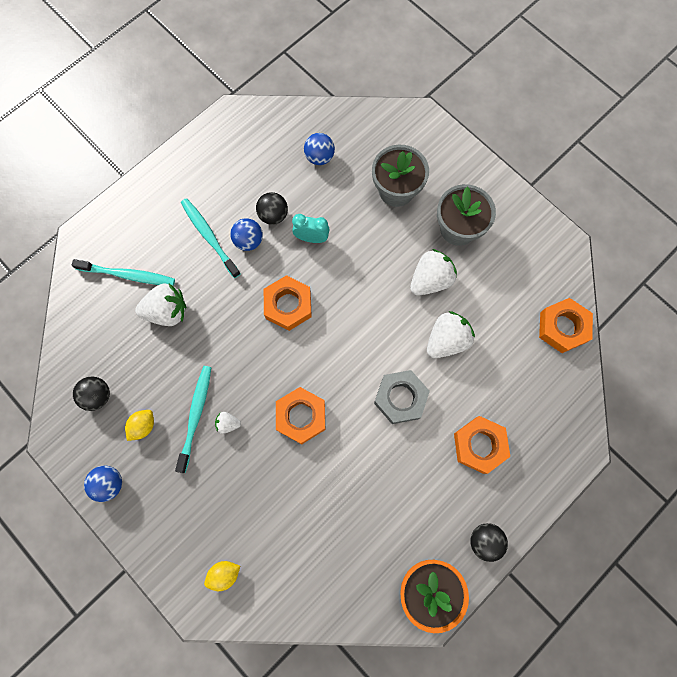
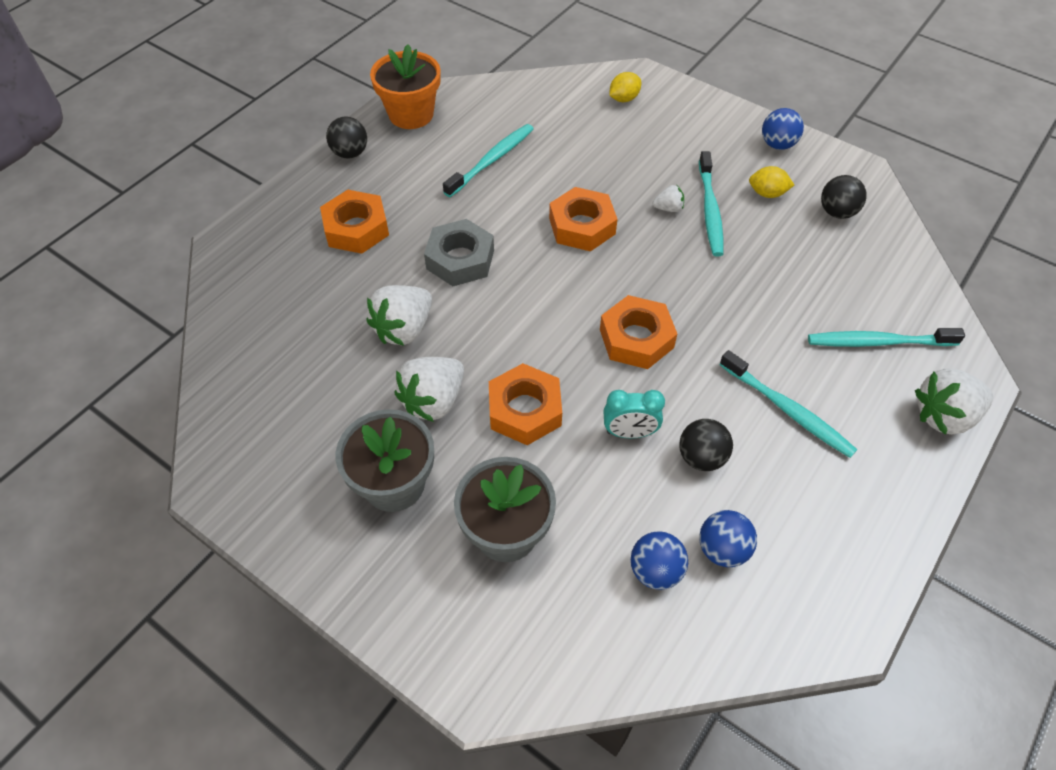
camera: 170 degrees right, 20 degrees down
(143, 426) = (767, 193): yellow lemon -> yellow lemon turned 75 degrees clockwise
(167, 311) = (800, 307): white strawberry -> white strawberry (944, 416)
(249, 241) = (725, 413): blue ball -> blue ball (722, 549)
(361, 508) = (492, 160): none -> turquoise toothbrush
(562, 327) = (234, 368): orange nut -> orange nut (525, 410)

